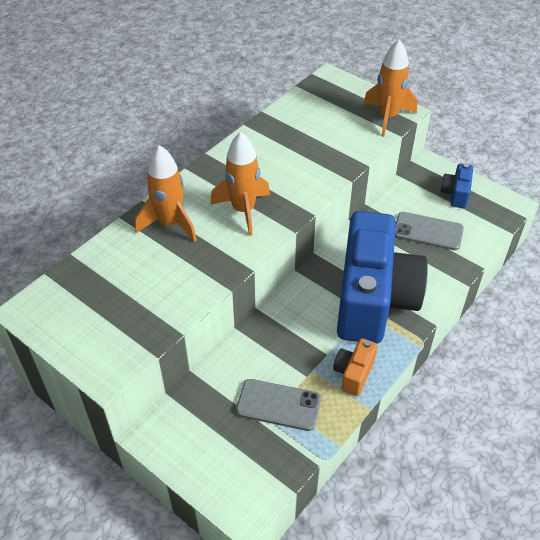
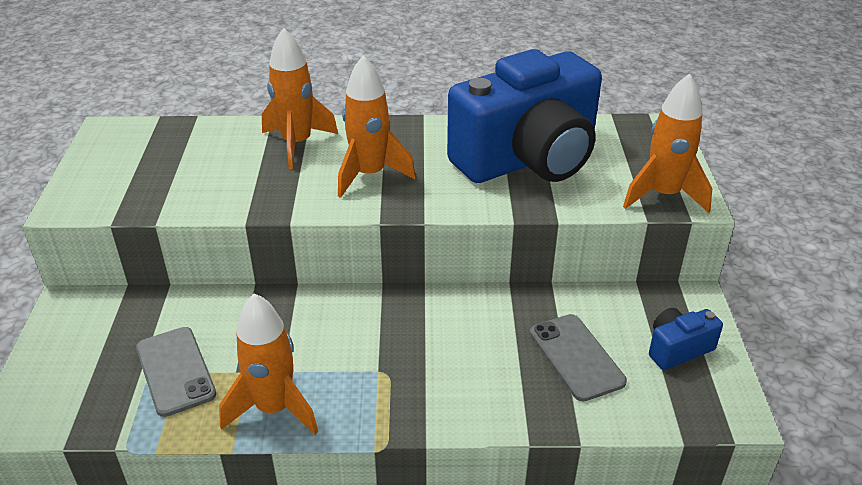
camera: 50 degrees right, 10 degrees down
(354, 373) = (274, 408): orange camera -> orange rocket
(373, 299) = (406, 366): blue camera -> blue camera (528, 159)

